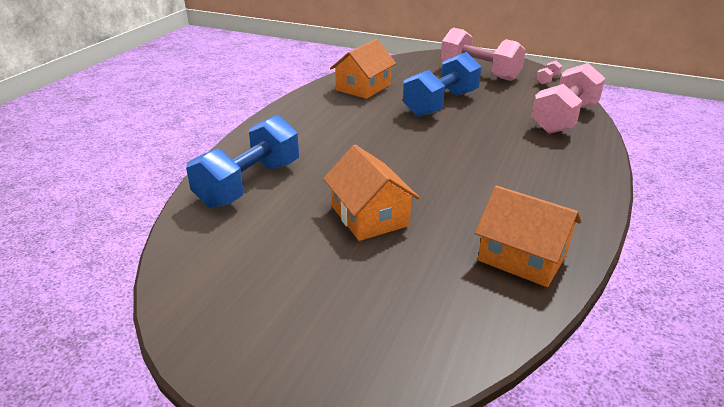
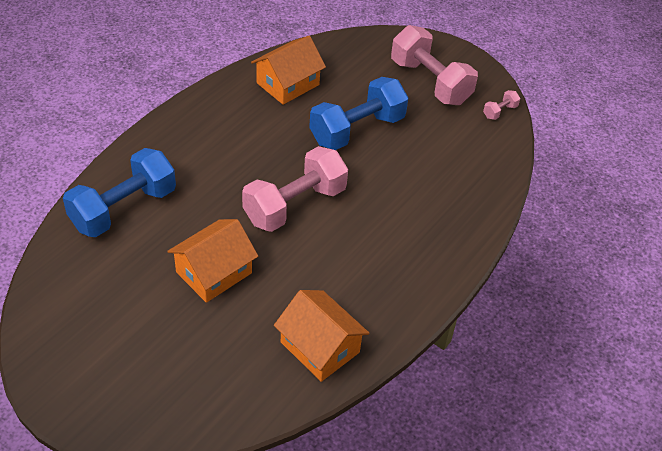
camera: 10 degrees right, 15 degrees up
(369, 216) = (214, 272): orange house -> orange house turned 60 degrees clockwise
(564, 118) = (474, 181): pink dumbbell -> pink dumbbell (295, 205)

